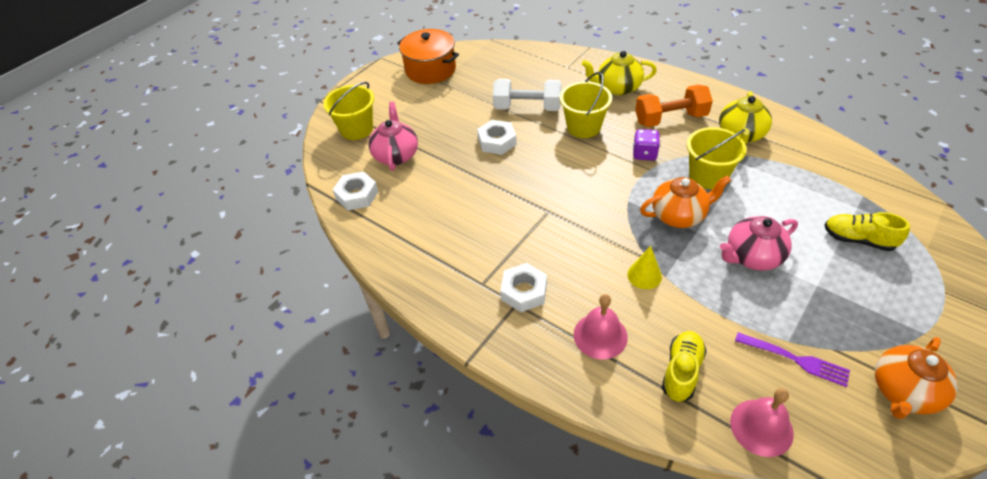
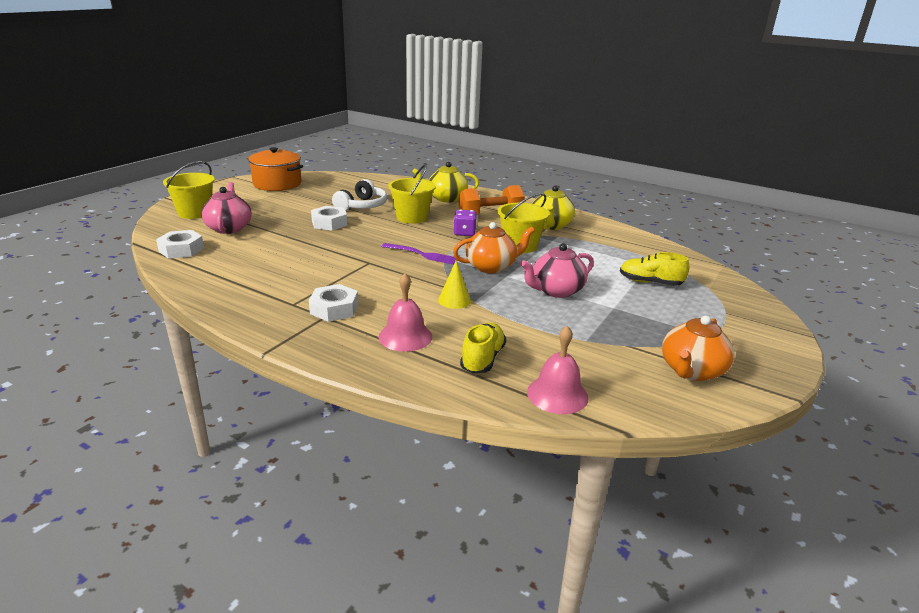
camera: 10 degrees left, 20 degrees down
(527, 107) = (362, 206): white dumbbell -> white headphones
(795, 359) = (592, 351): purple fork -> purple fork (422, 254)

